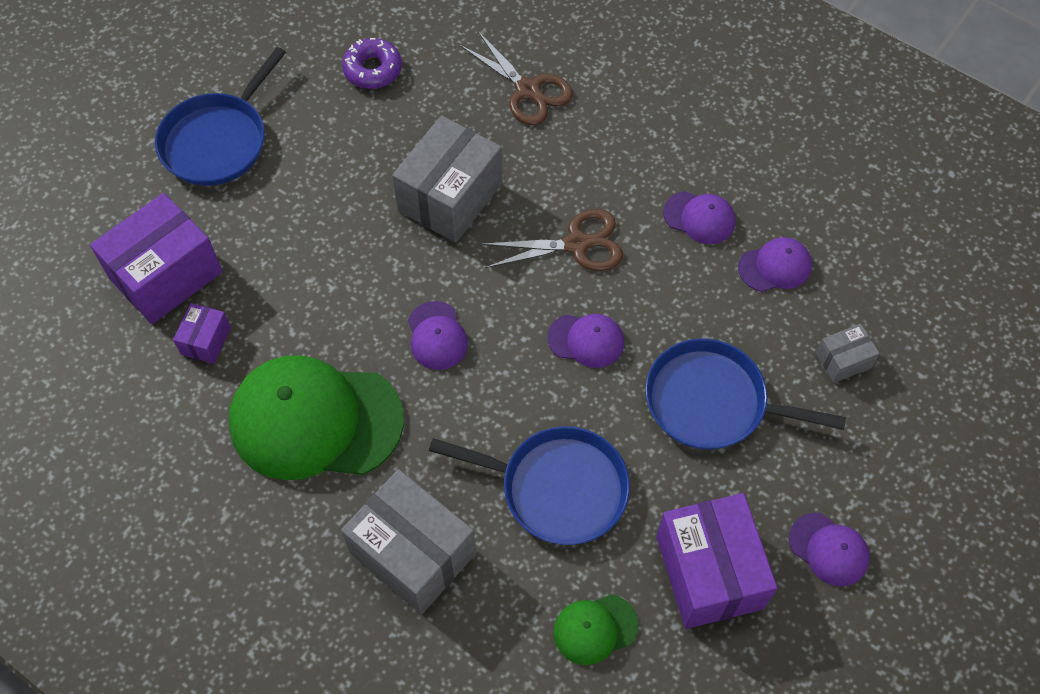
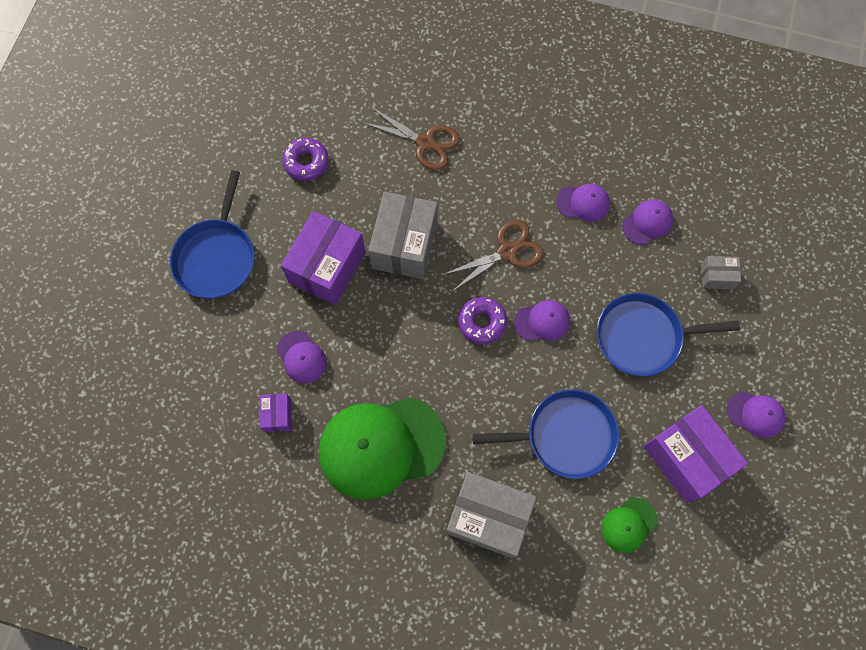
camera: 20 degrees left, 10 degrees up
(166, 275) = (226, 375): purple box -> purple box (327, 267)
(437, 336) = (439, 354): purple cap -> purple cap (301, 357)
(508, 316) = (482, 322): none -> purple donut
(843, 360) = (717, 276): grey box -> grey box turned 45 degrees clockwise

